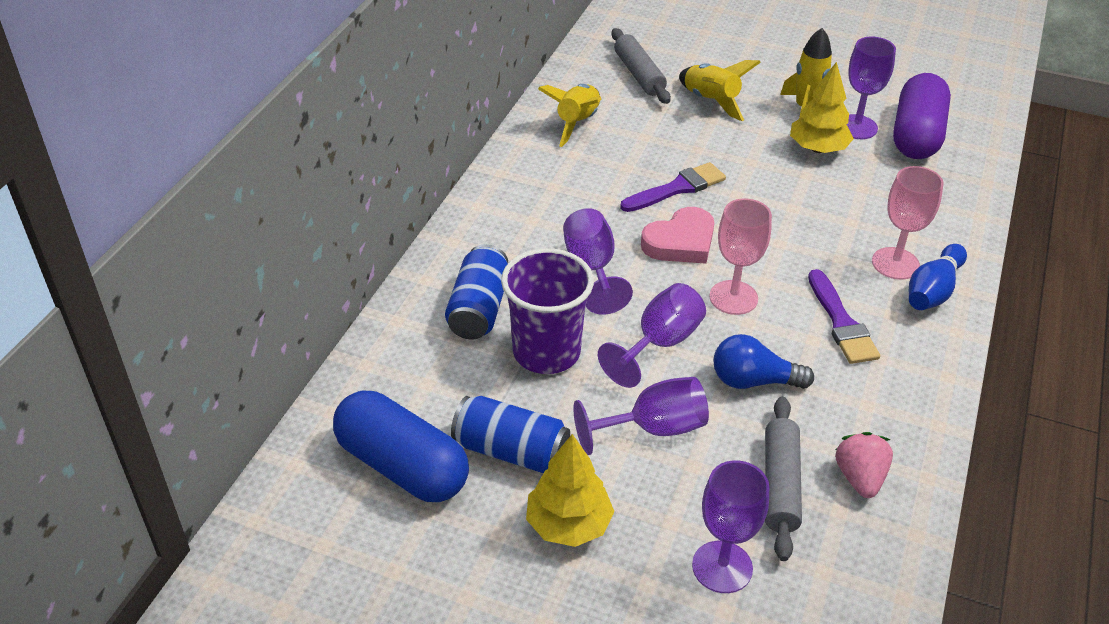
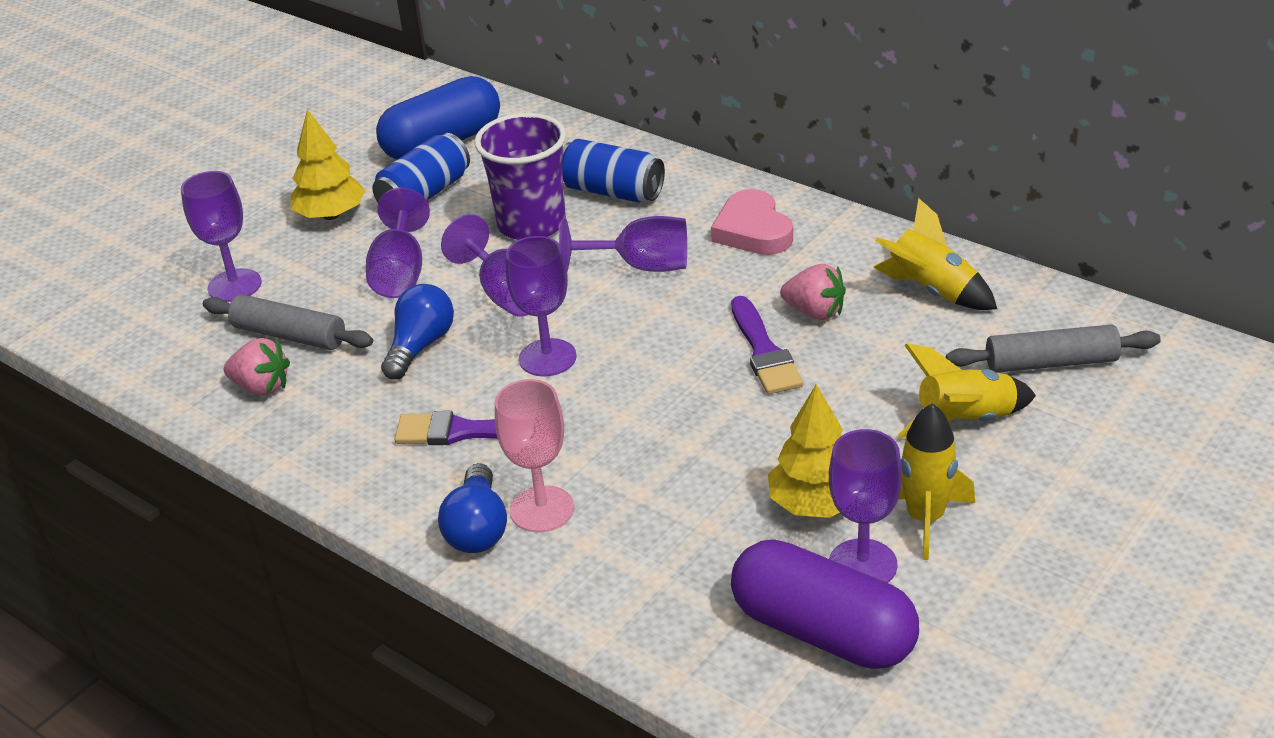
camera: 110 degrees right, 5 degrees down
(621, 171) = (815, 312): none -> pink strawberry
(680, 242) = (659, 336): pink heart -> pink heart (753, 230)
(733, 297) = (547, 358): pink goblet -> purple goblet
(933, 291) = (477, 528): blue bowling pin -> blue light bulb

